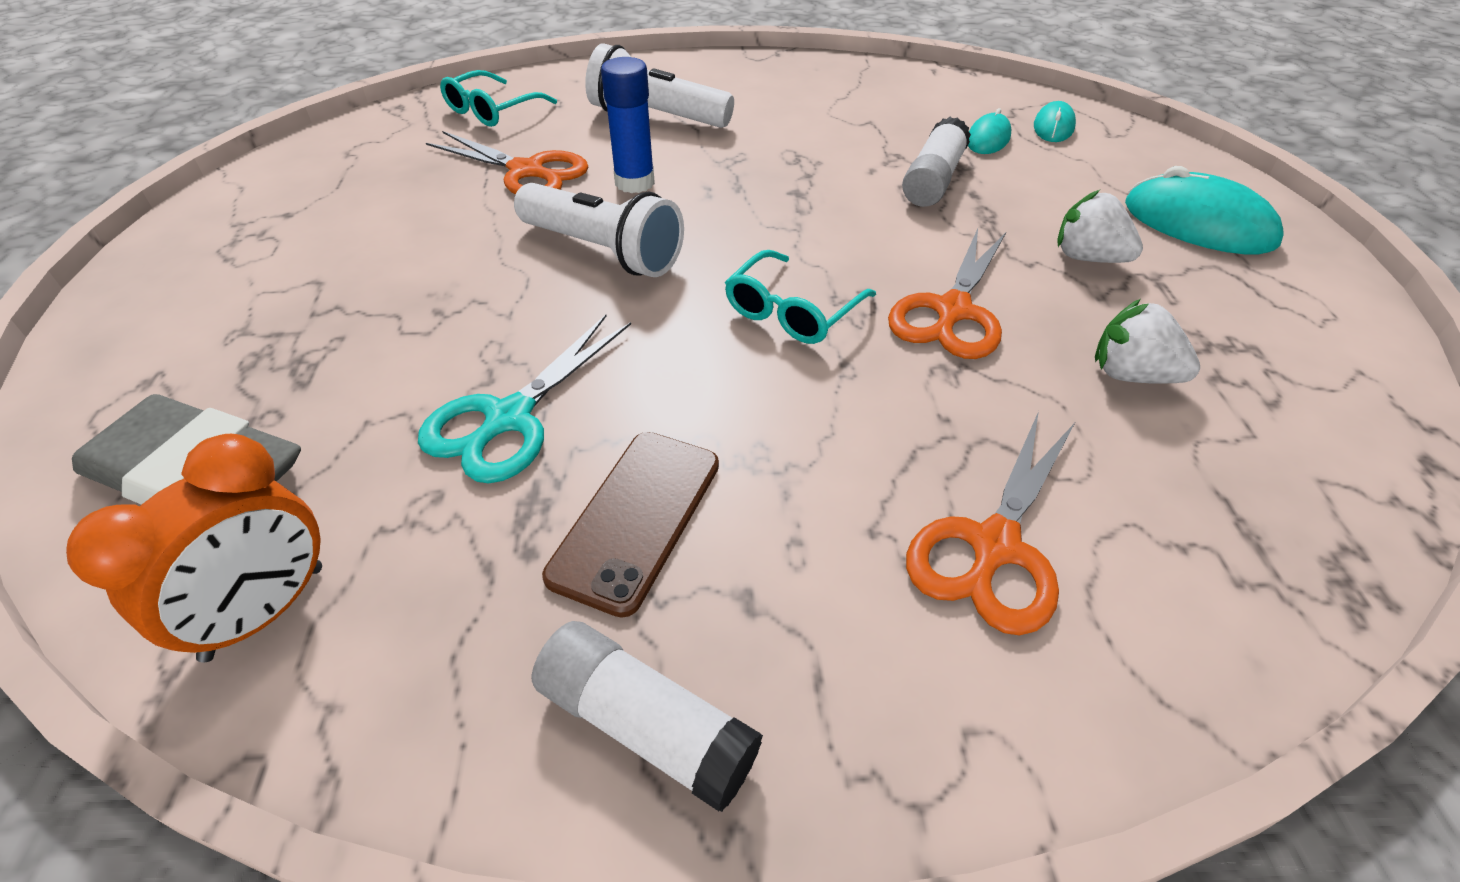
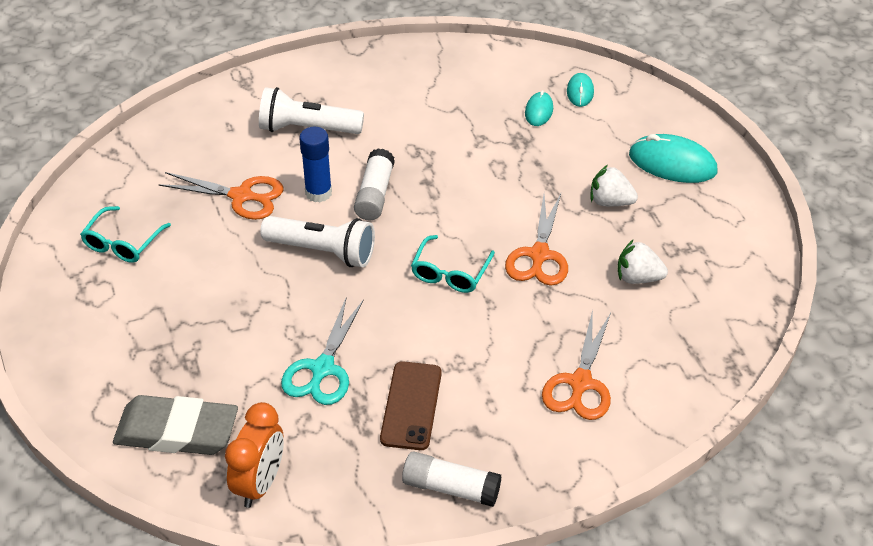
camera: 15 degrees left, 0 degrees up
(493, 110) = (186, 143): turquoise glasses -> turquoise glasses (123, 242)
(933, 180) = (510, 155): white glue stick -> white glue stick (374, 194)

